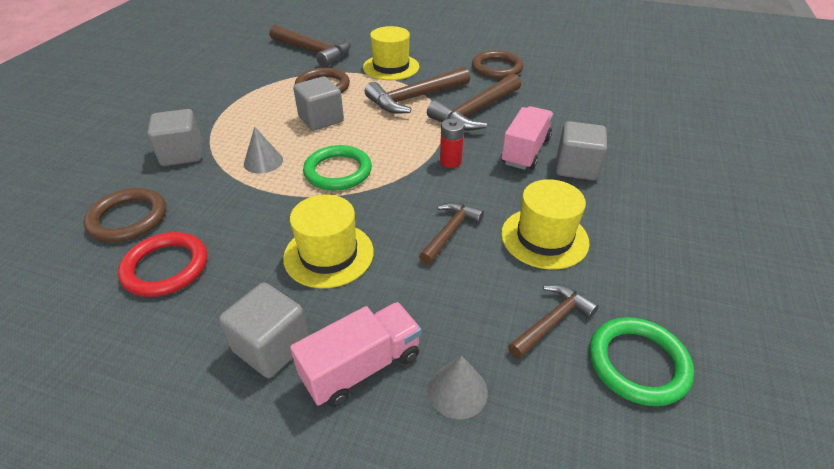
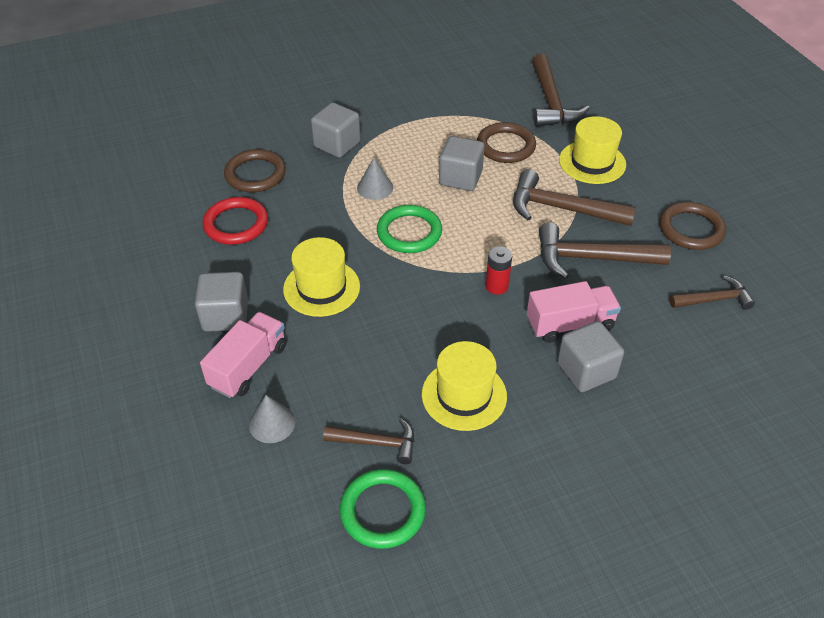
camera: 50 degrees right, 5 degrees up
(361, 367) = (248, 366): pink truck -> pink truck turned 75 degrees counterclockwise
(450, 232) = (410, 336): brown hammer -> brown hammer (714, 300)

